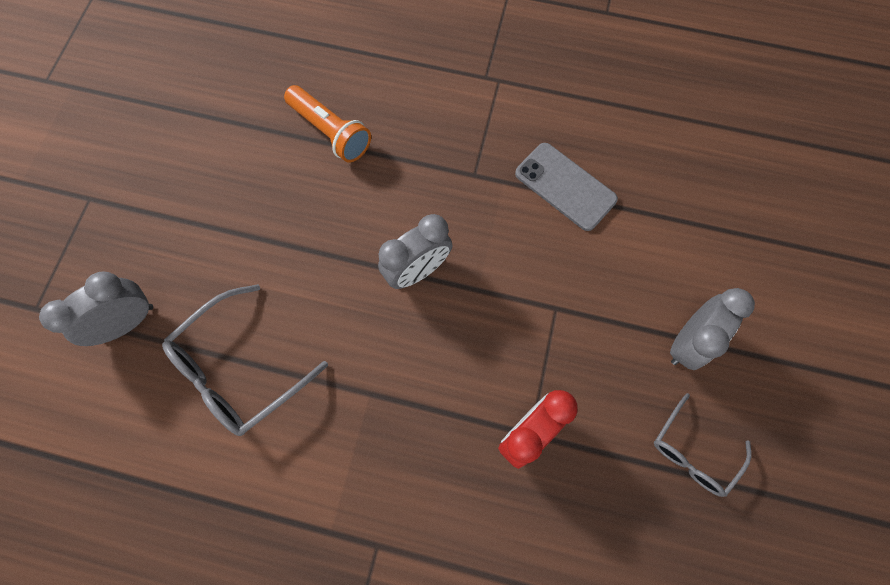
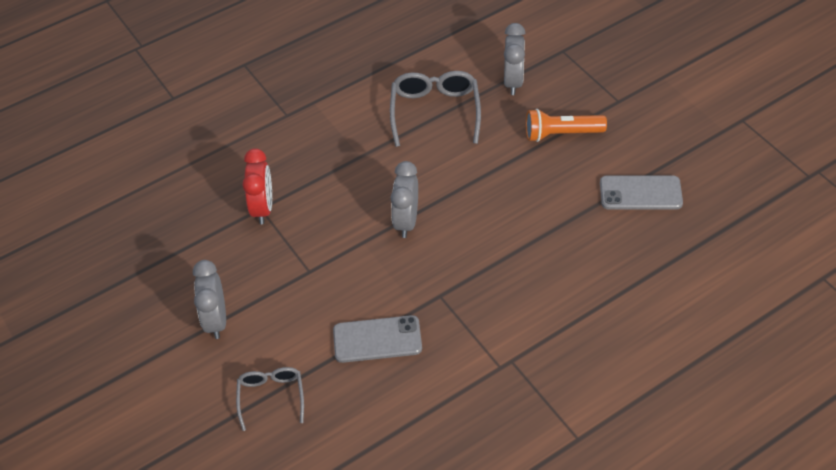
camera: 135 degrees right, 20 degrees down
(213, 102) = (640, 193): none -> grey phone
(330, 132) = (553, 240): orange flashlight -> orange flashlight (561, 134)
(692, 452) = (167, 271): grey glasses -> grey glasses (271, 396)

